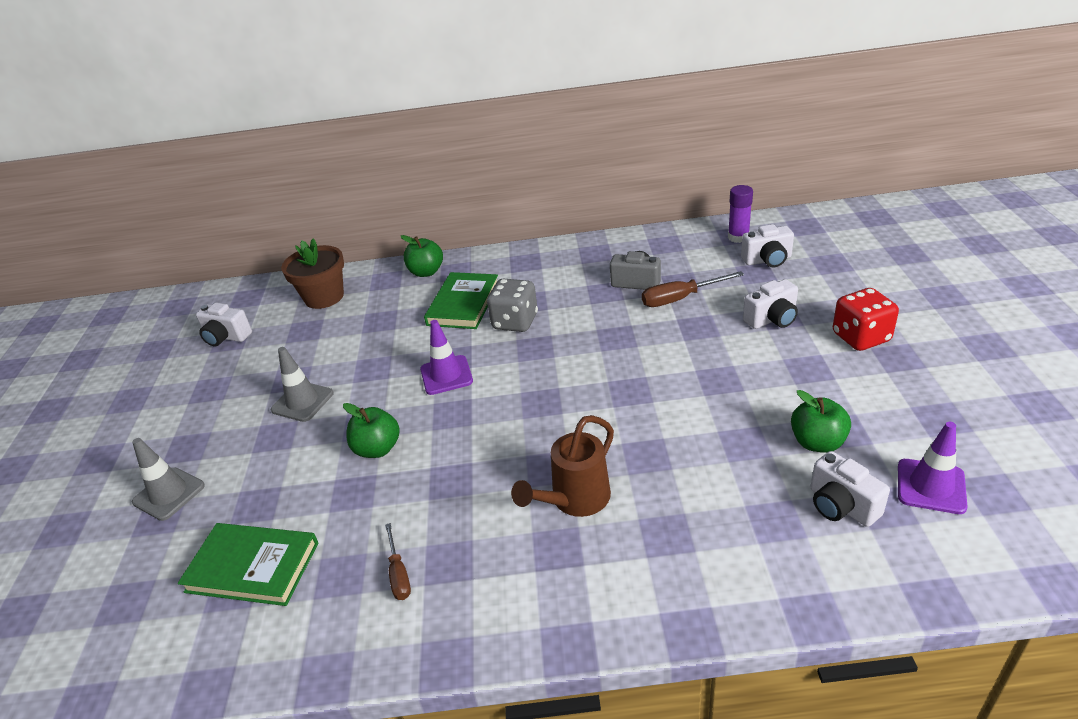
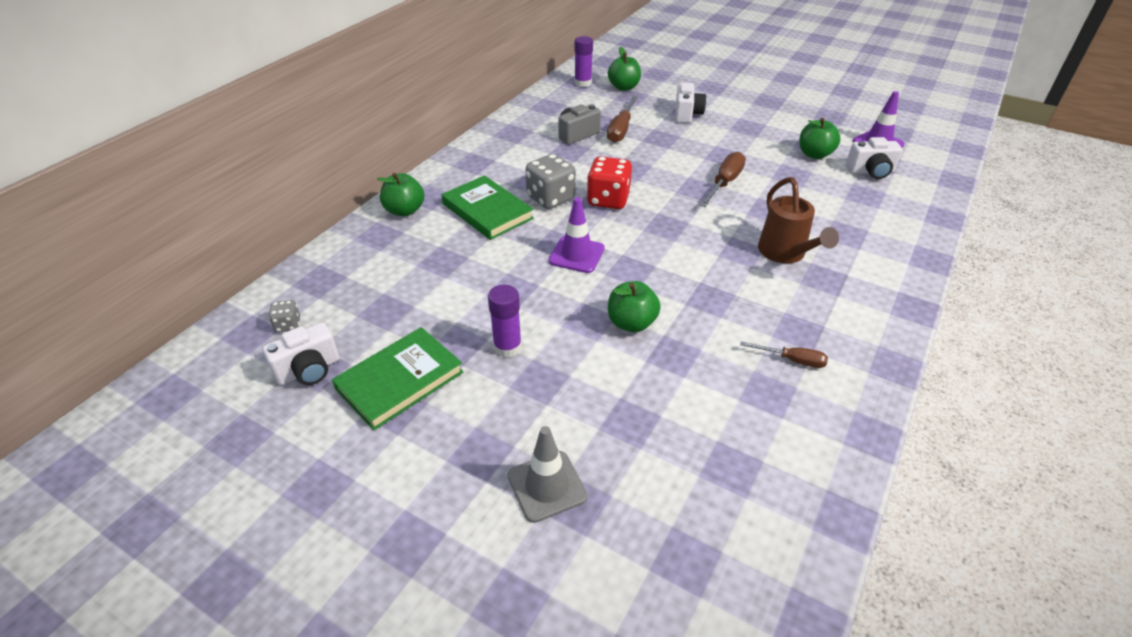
camera: 60 degrees left, 5 degrees up
(252, 567) = (715, 446): green book -> green book (400, 381)
(263, 305) = (288, 325): none -> grey dice
(302, 402) = (507, 347): grey traffic cone -> purple glue stick
(324, 297) = (344, 280): brown flower pot -> none
(662, 403) = (724, 183): none -> brown screwdriver
(767, 260) = (623, 87): white camera -> green apple
(861, 337) = (739, 101): red dice -> red dice (608, 200)

